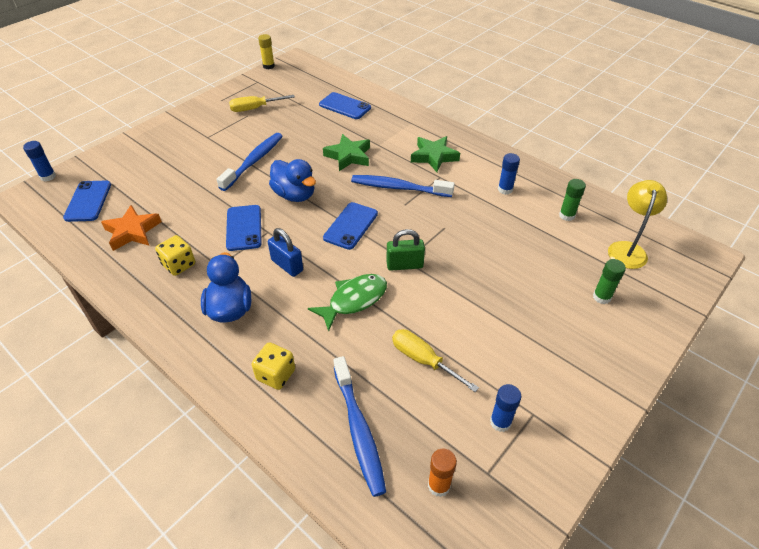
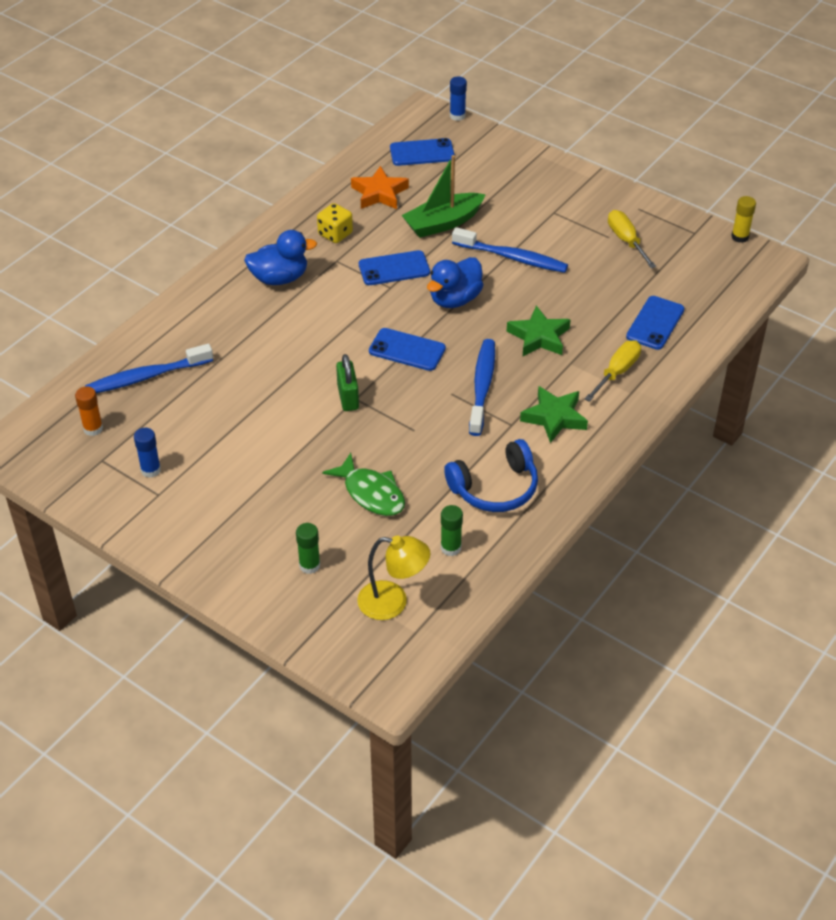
camera: 85 degrees right, 0 degrees up
(194, 195) = (443, 223): none -> green boat
(276, 375) = (204, 319): yellow dice -> none
(287, 265) = (340, 308): blue padlock -> none
(354, 300) = (295, 362): green fish -> green fish (371, 493)
(423, 360) = (220, 416): yellow screwdriver -> yellow screwdriver (617, 372)
(505, 189) = (495, 488): blue glue stick -> blue headphones

